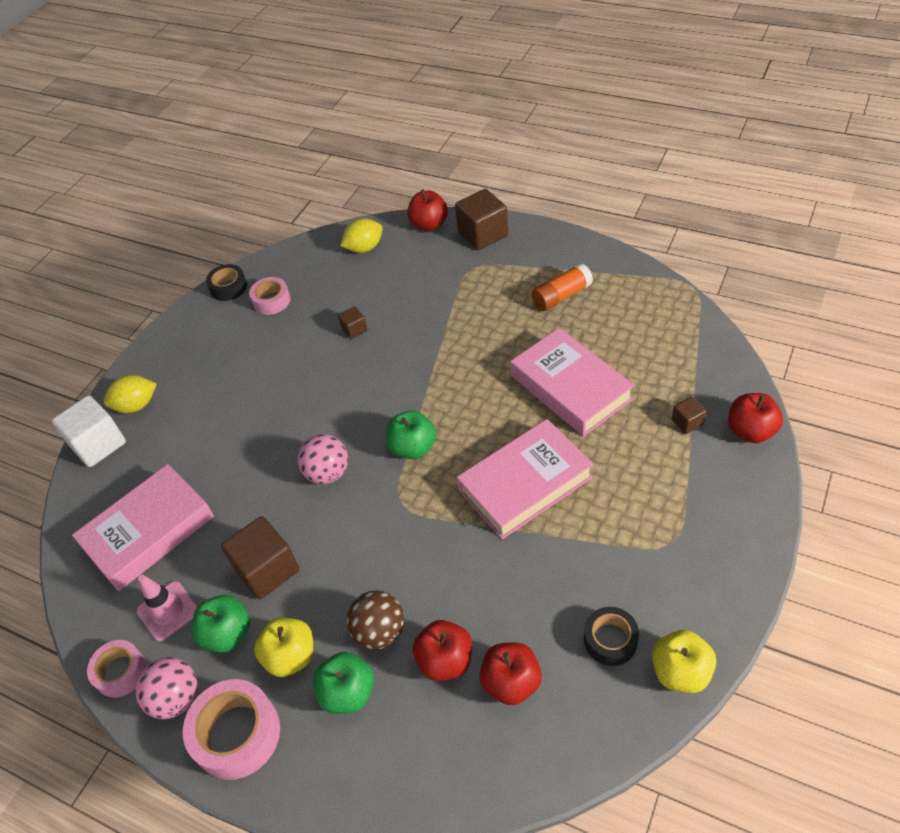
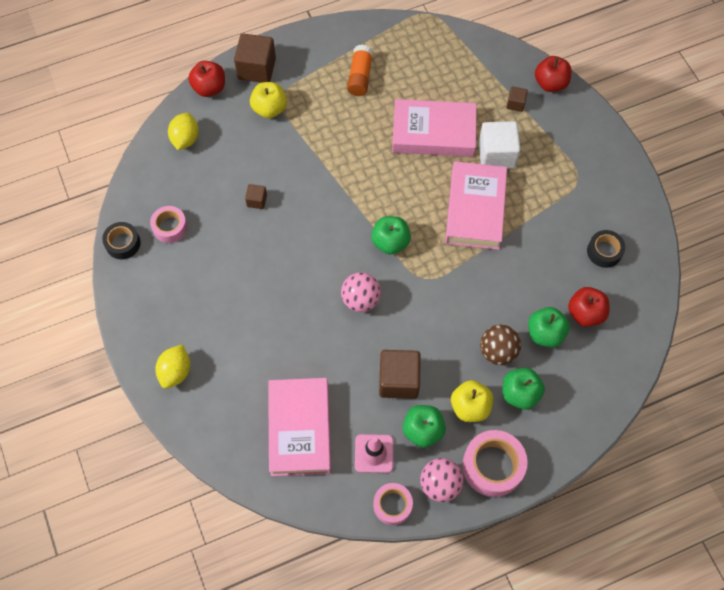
camera: 55 degrees left, 15 degrees up
(98, 444) = (186, 416): white cube -> white cube (496, 154)
(445, 660) = (545, 333): red apple -> green apple
(680, 672) = (647, 237): yellow apple -> yellow apple (269, 109)

